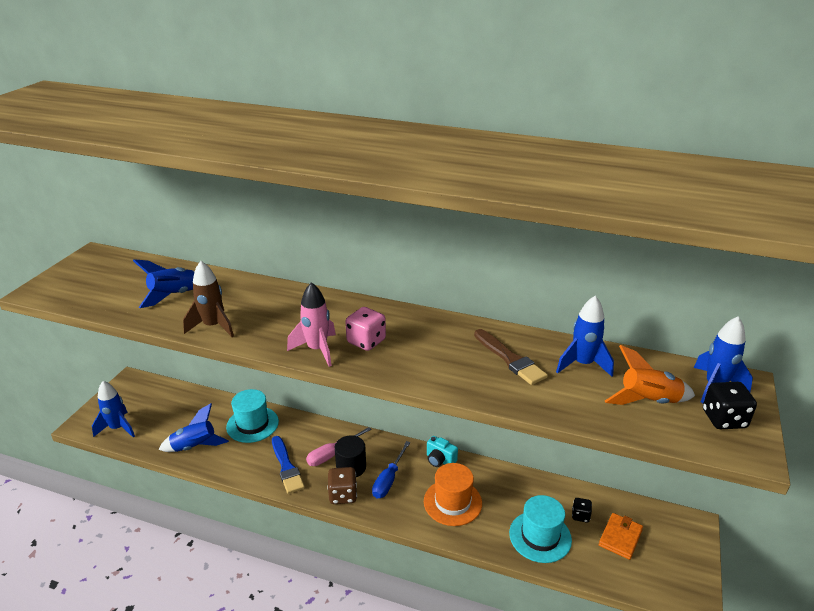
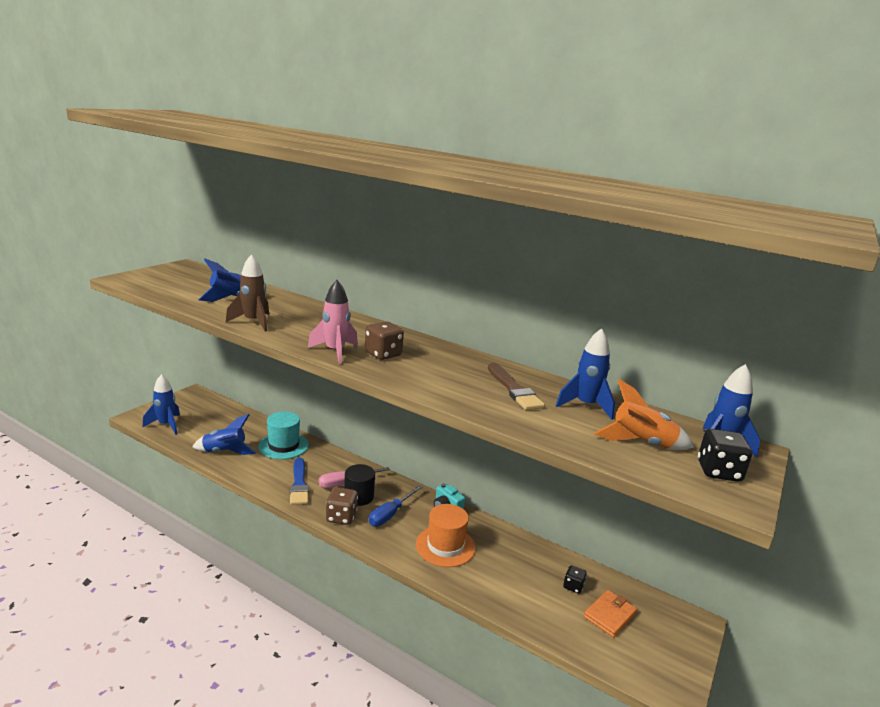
camera: 10 degrees right, 10 degrees down
(366, 341) = (383, 354): pink dice -> brown dice
(540, 536) = (523, 595): turquoise hat -> none

